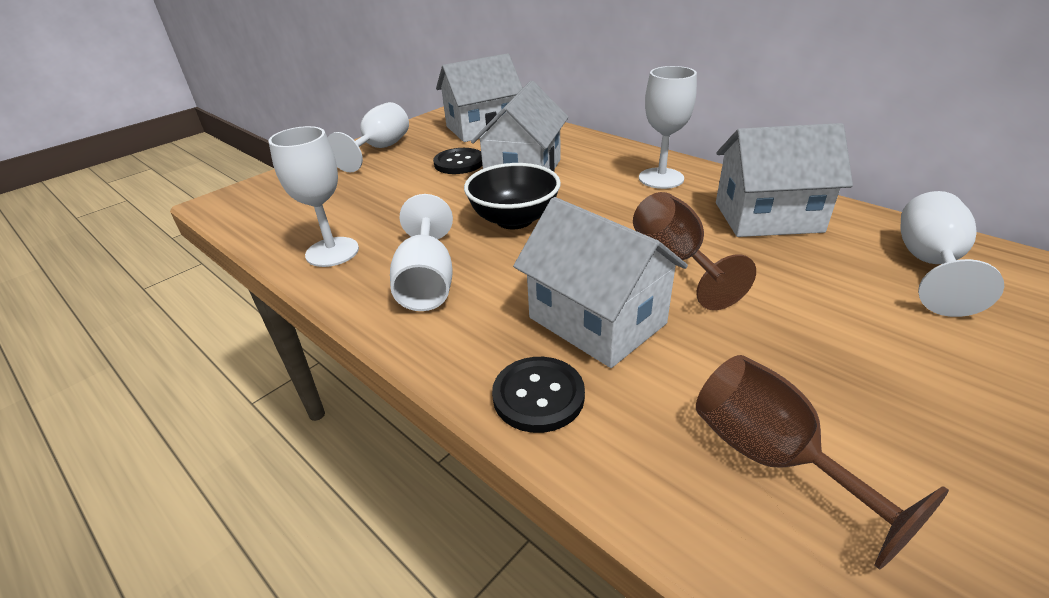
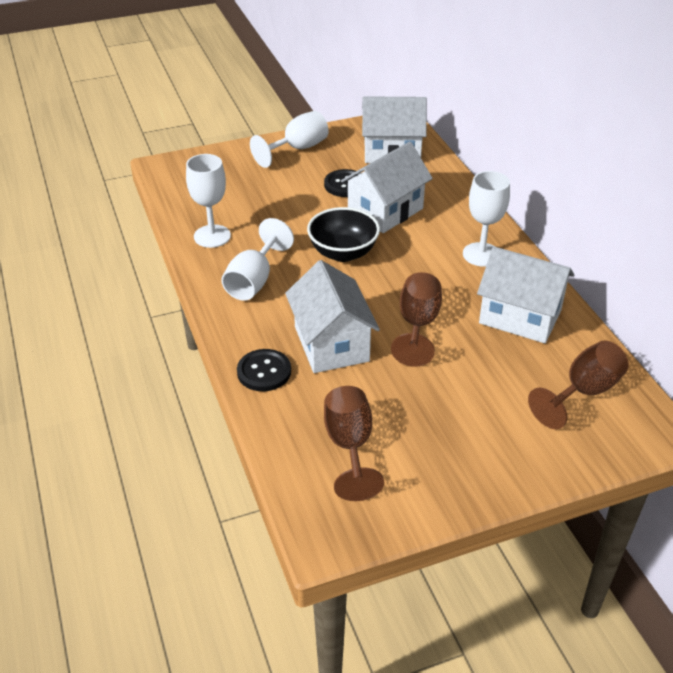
camera: 25 degrees right, 5 degrees up
(929, 264) = (584, 392): white goblet -> brown goblet

